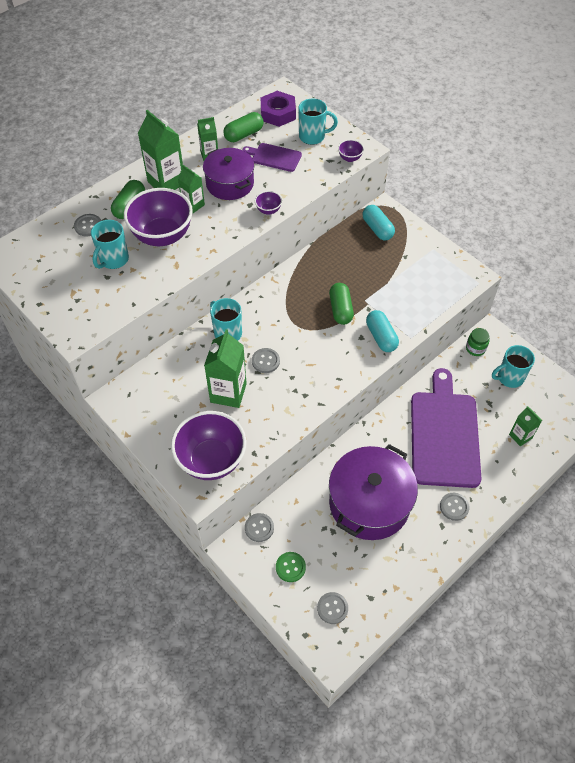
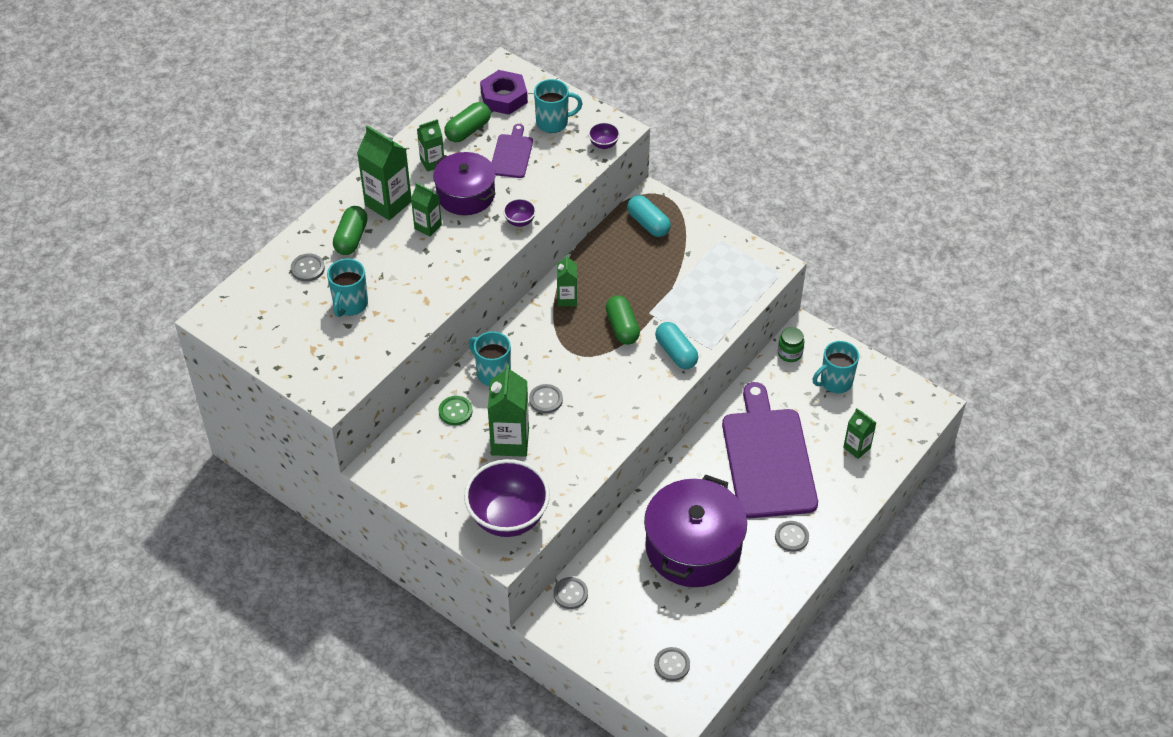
camera: 10 degrees left, 5 degrees down
(162, 236) = (400, 268): purple bowl -> none
(274, 157) = (512, 154): purple cutting board -> purple cutting board turned 90 degrees clockwise
(290, 567) = (615, 630): green button -> green button (455, 411)
(300, 280) = (567, 299): none -> green carton

